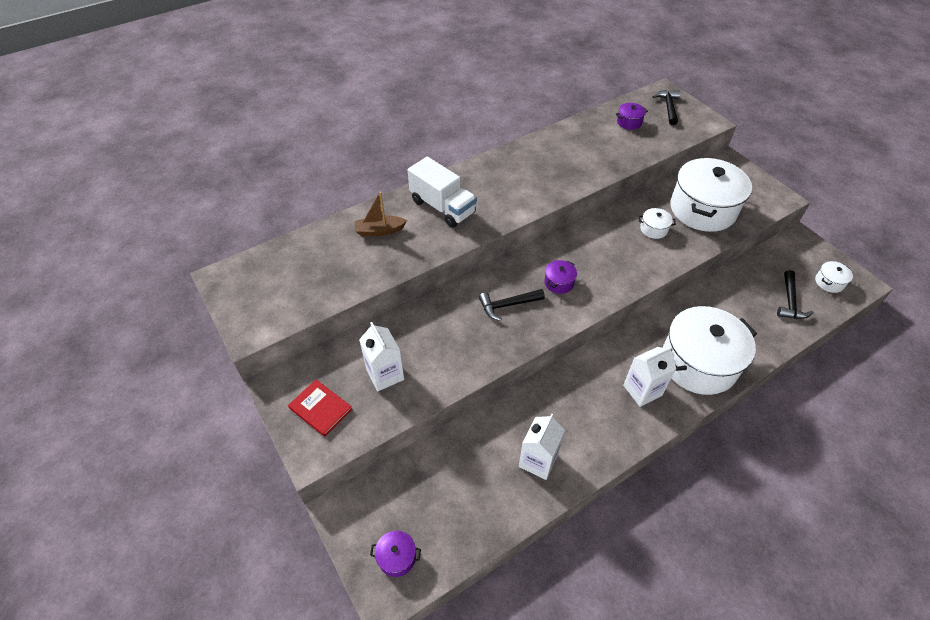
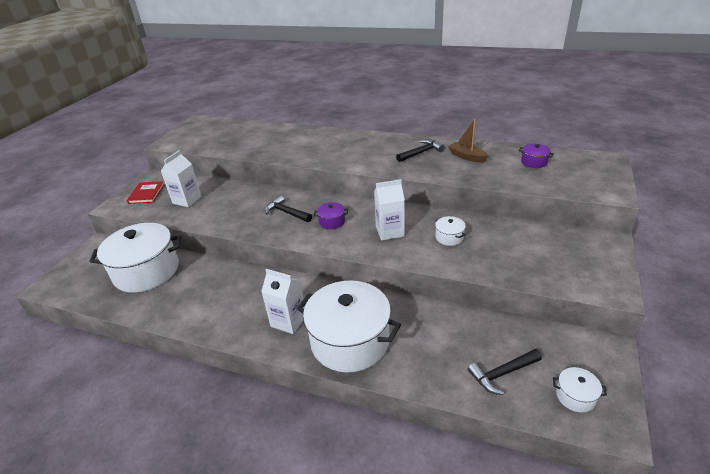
camera: 55 degrees right, 15 degrees down
(379, 231) = (280, 137): brown boat -> brown boat (467, 157)
(397, 557) = (75, 278): purple pot -> none
(442, 207) = (326, 143): white truck -> none
(538, 460) = (181, 299): white carton -> white carton (390, 231)
(668, 107) = (590, 169): black hammer -> black hammer (421, 153)
(702, 209) = (515, 251): white pot -> white pot (146, 271)

